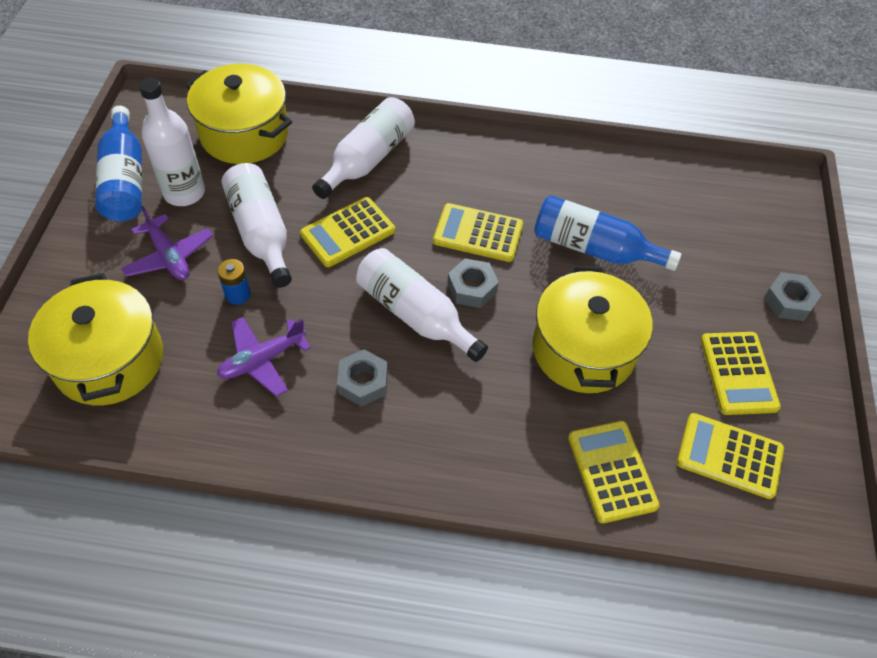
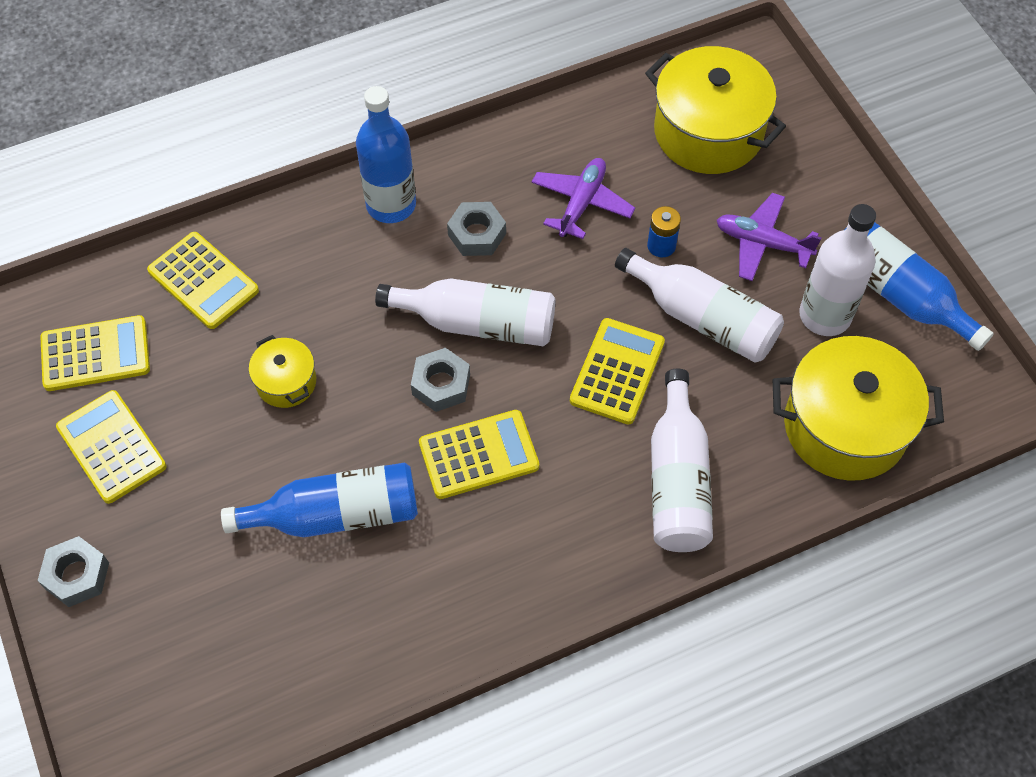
camera: 150 degrees right, 5 degrees up
(412, 450) = (391, 205): none -> blue bottle
(583, 350) = (286, 382): yellow pot -> yellow pot, size x0.50

